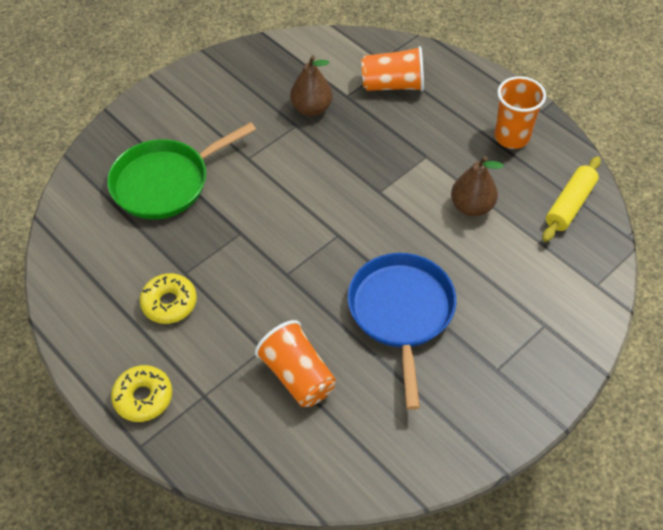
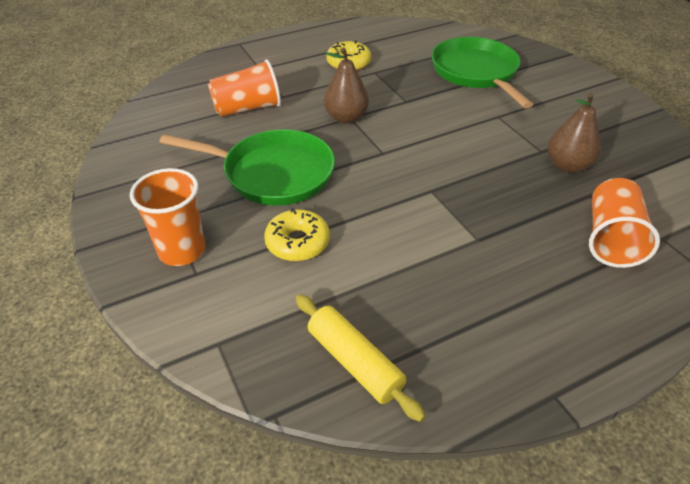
camera: 105 degrees right, 10 degrees down
(143, 397) = (275, 47): yellow donut -> yellow donut (297, 242)
(401, 312) = (273, 173): blue pan -> green pan
(472, 206) = (385, 259): brown pear -> brown pear (346, 118)
(511, 137) = (499, 337): orange cup -> orange cup (182, 251)

